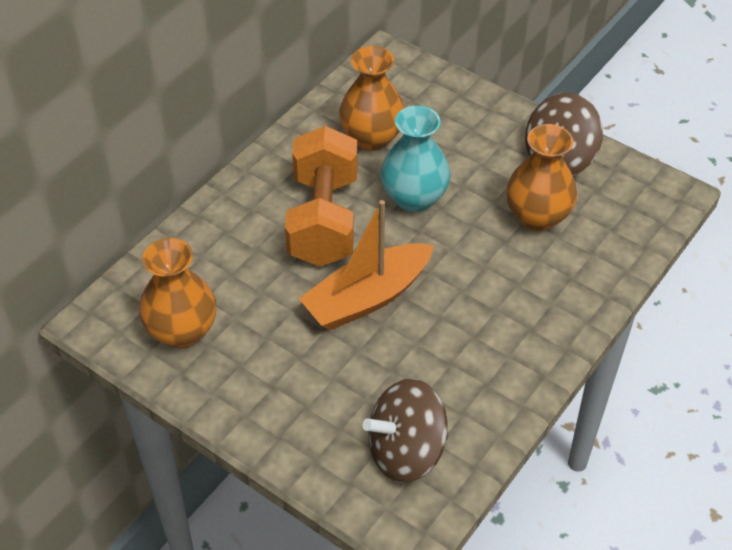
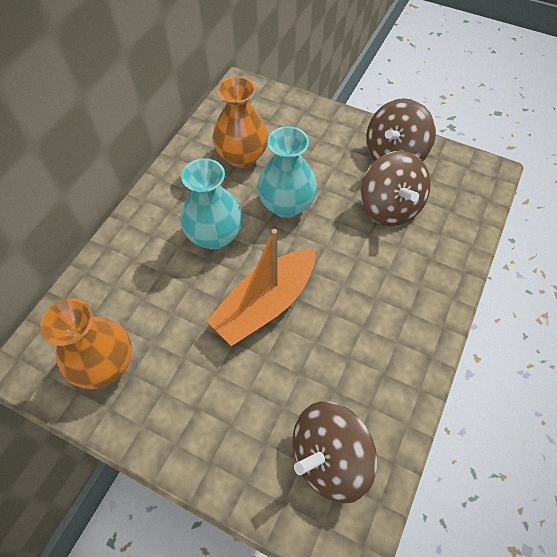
camera: 10 degrees left, 10 degrees up
(323, 220) = (215, 235): orange dumbbell -> turquoise vase
(537, 216) = (389, 207): orange vase -> brown spinning top

